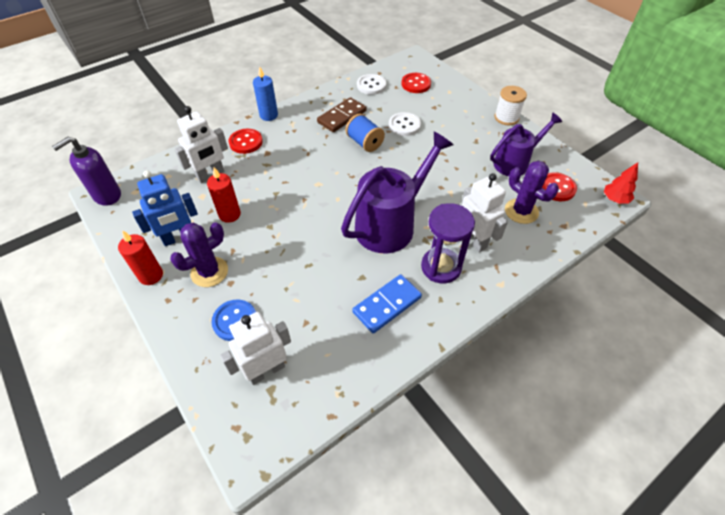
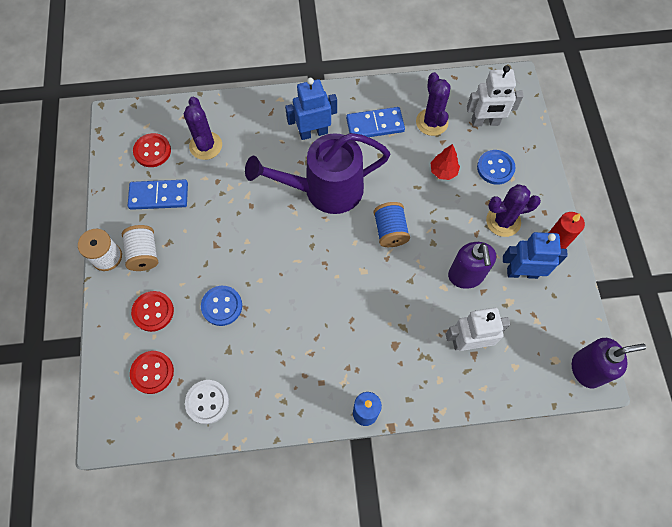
camera: 150 degrees left, 15 degrees up
(229, 214) = (465, 276): red candle -> purple soap dispenser
(246, 142) = (412, 376): red button -> red button (153, 311)
(328, 339) = (432, 122): none -> purple cactus
(342, 117) = (280, 360): brown domino -> none
(365, 143) = (282, 302): blue spool -> blue spool (390, 231)
(404, 125) = (222, 306): white button -> blue button
(441, 267) = (313, 132): purple hourglass -> blue robot
(473, 240) = (268, 141): white robot -> none
(484, 129) = (144, 254): none -> white spool
(515, 162) = (159, 196): purple watering can -> blue domino
(615, 199) = (118, 116): red tree -> red tree (443, 171)

